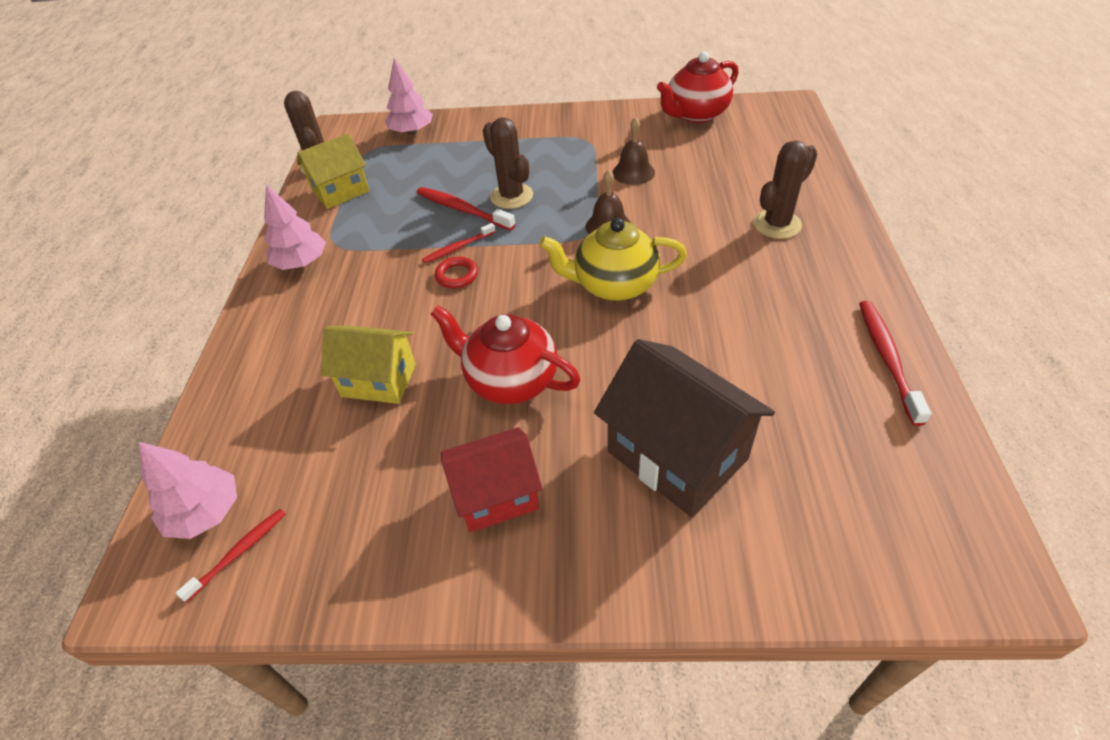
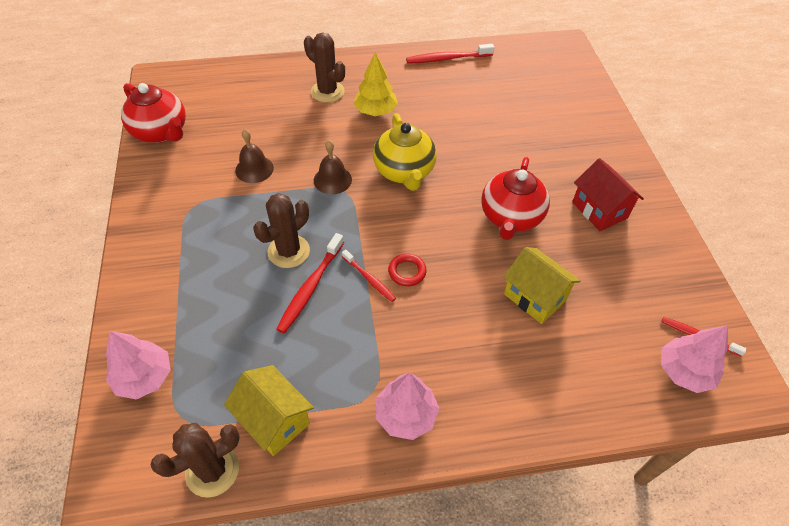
camera: 105 degrees left, 5 degrees up
(379, 380) = (534, 297): yellow house -> yellow house turned 45 degrees counterclockwise
(677, 455) = (542, 136): brown house -> none
(738, 266) = (375, 111): none -> yellow tree

